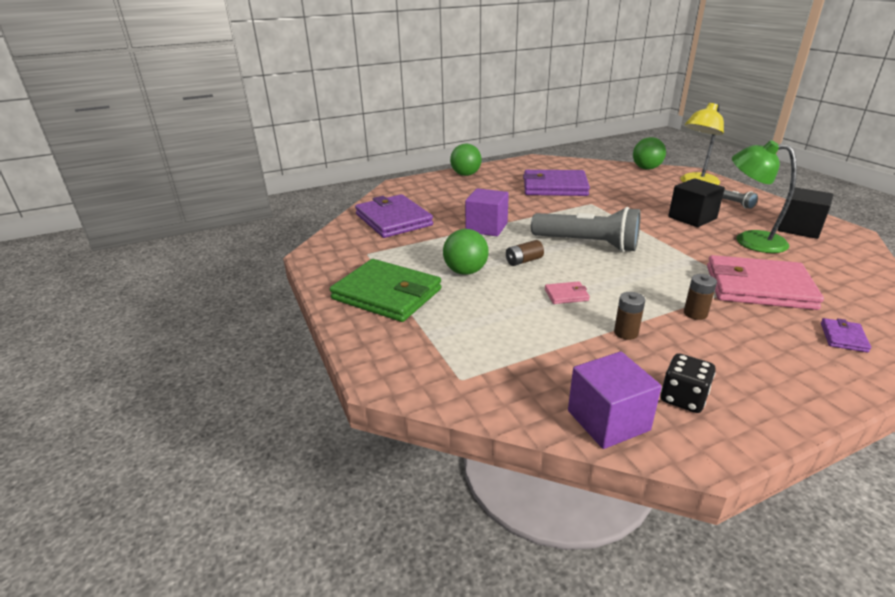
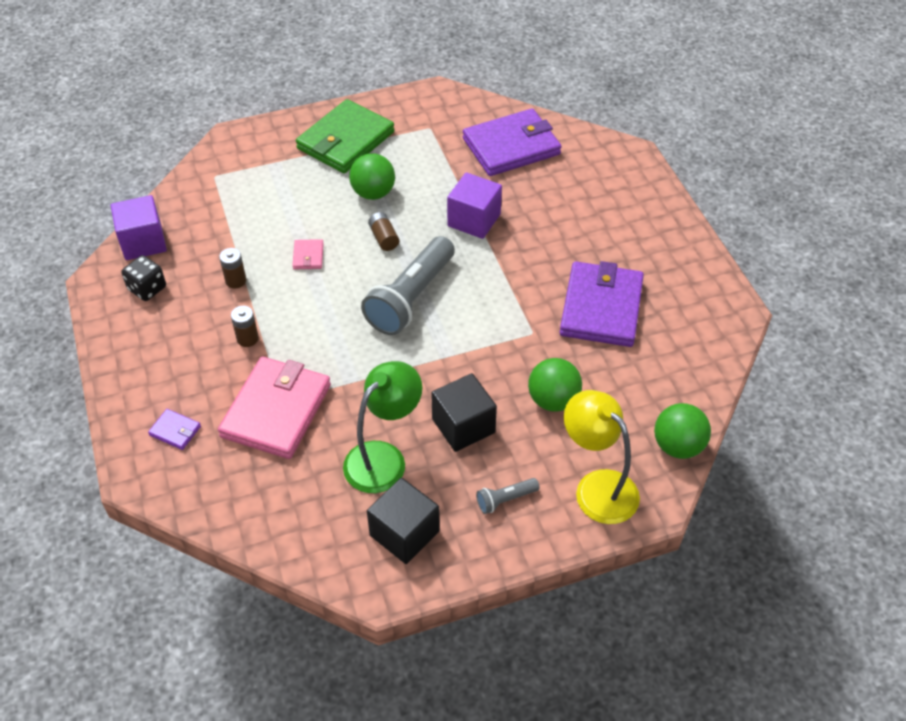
camera: 95 degrees right, 20 degrees up
(466, 174) = (663, 220): green ball -> green ball (553, 400)

